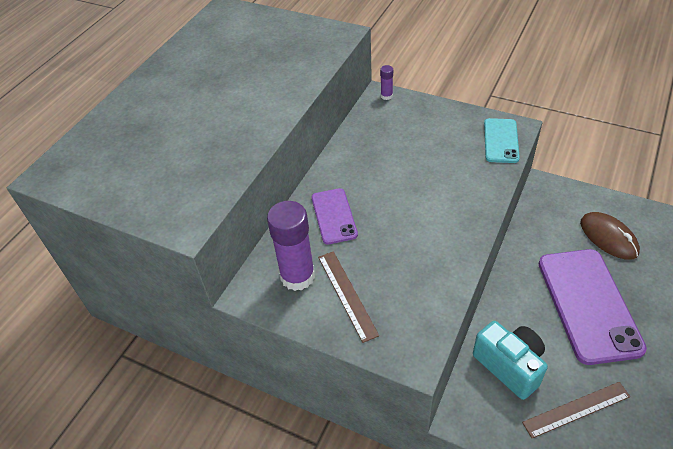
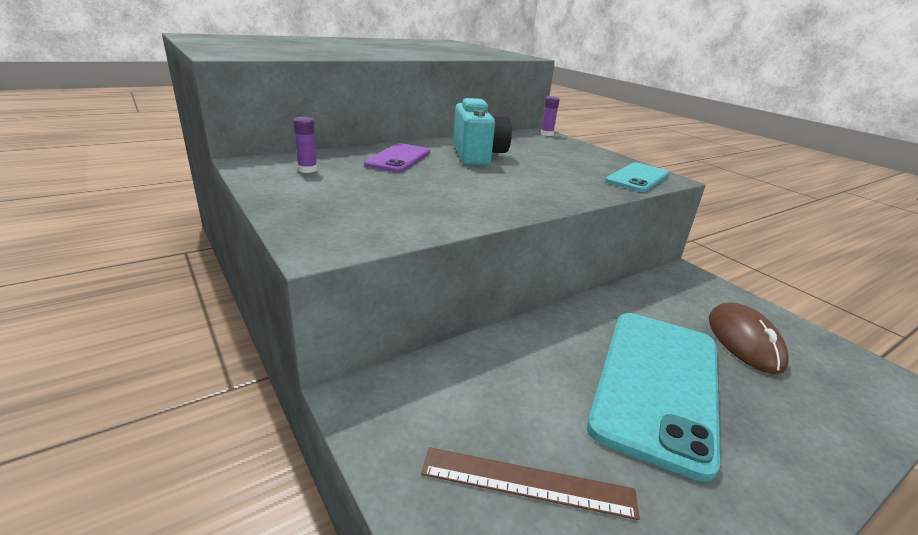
camera: 25 degrees right, 20 degrees down
(297, 276) = (307, 169): purple glue stick -> purple glue stick, size x0.45
(347, 294) = (330, 191): brown ruler -> none
(509, 366) = (479, 385): turquoise camera -> turquoise camera (477, 155)
(588, 304) = (657, 384): purple phone -> turquoise phone

